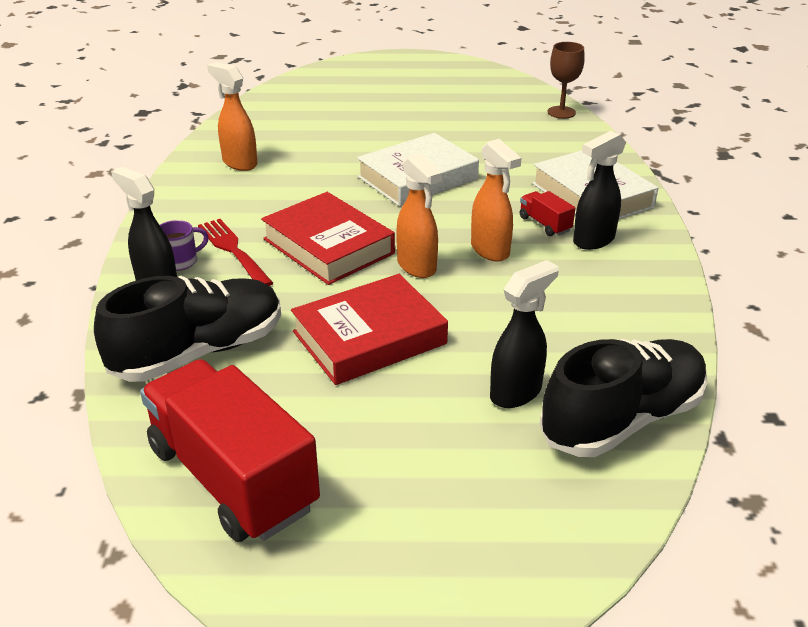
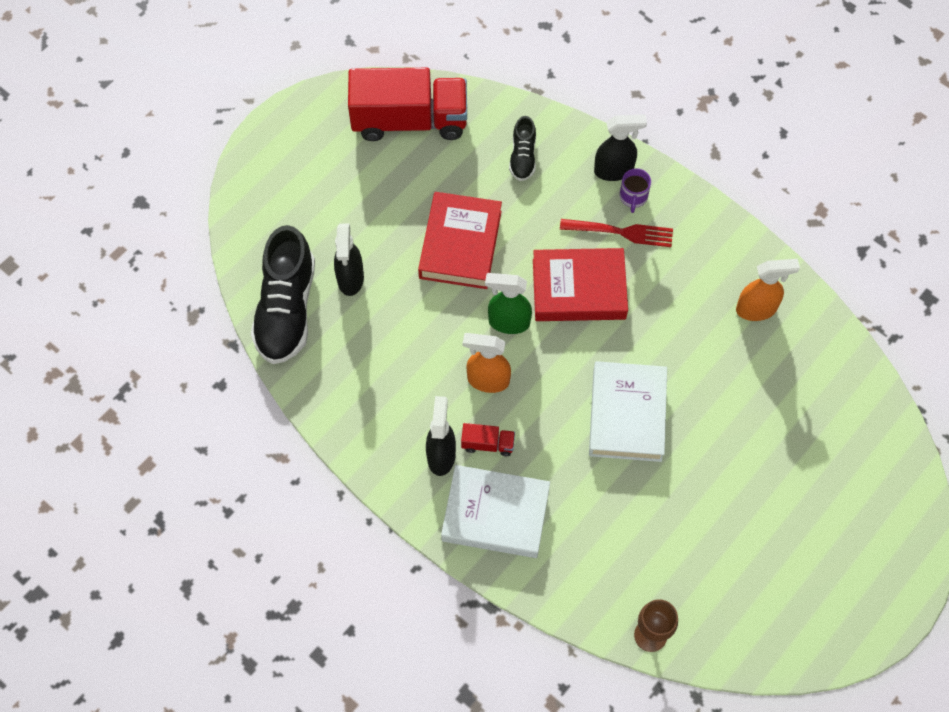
camera: 130 degrees right, 30 degrees up
(199, 352) = (523, 157): black shoe -> black shoe, size x0.50
(417, 267) = (508, 322): orange spray bottle -> green spray bottle

